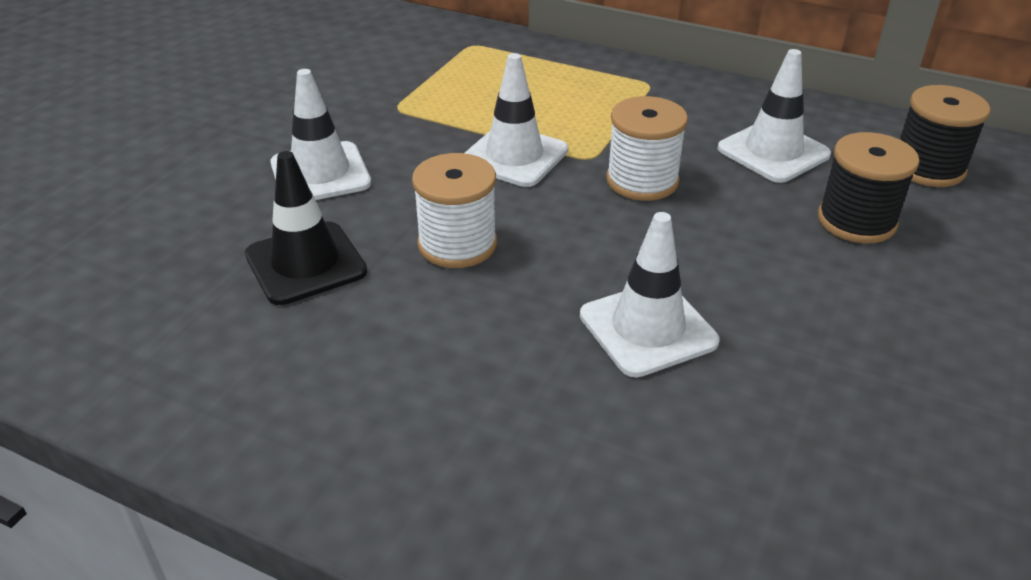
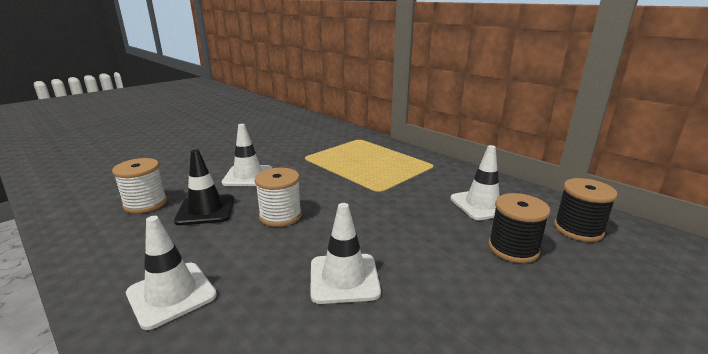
camera: 20 degrees right, 15 degrees down
(514, 156) = (341, 184): white traffic cone -> white traffic cone (171, 294)
(642, 181) = (397, 205): white spool -> white spool (145, 203)

